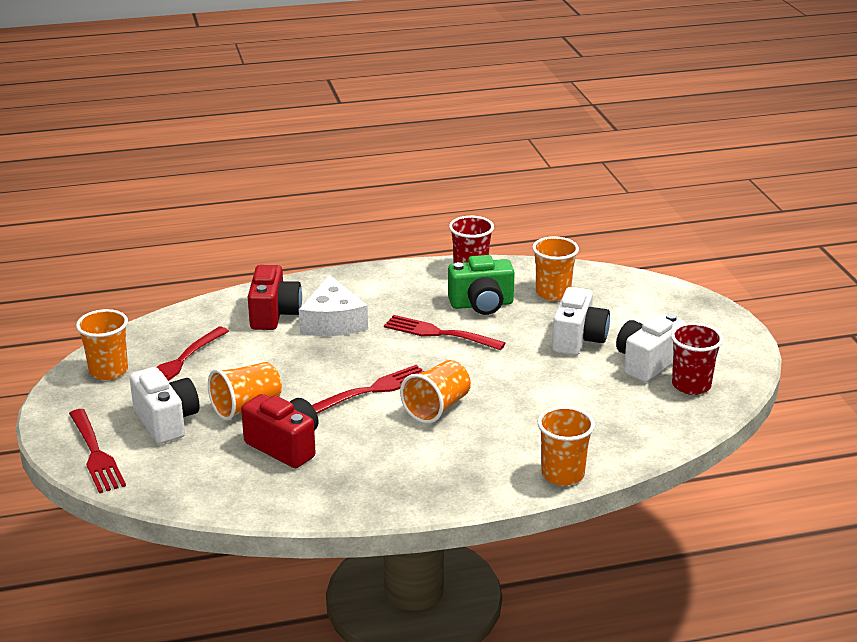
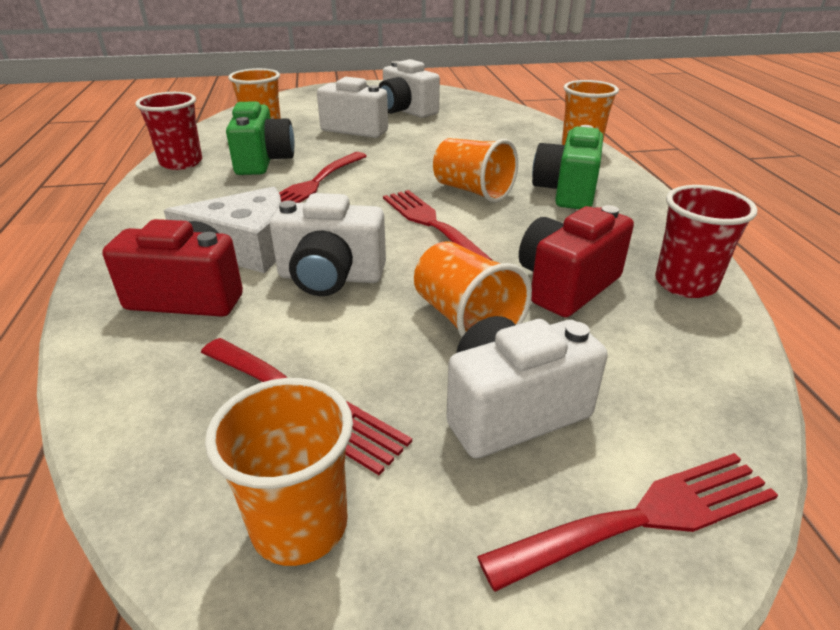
camera: 85 degrees left, 5 degrees up
(295, 357) = (330, 277): none -> white camera
(443, 457) = (566, 192): none -> green camera
(691, 385) = (443, 102): red cup -> red cup (685, 284)

